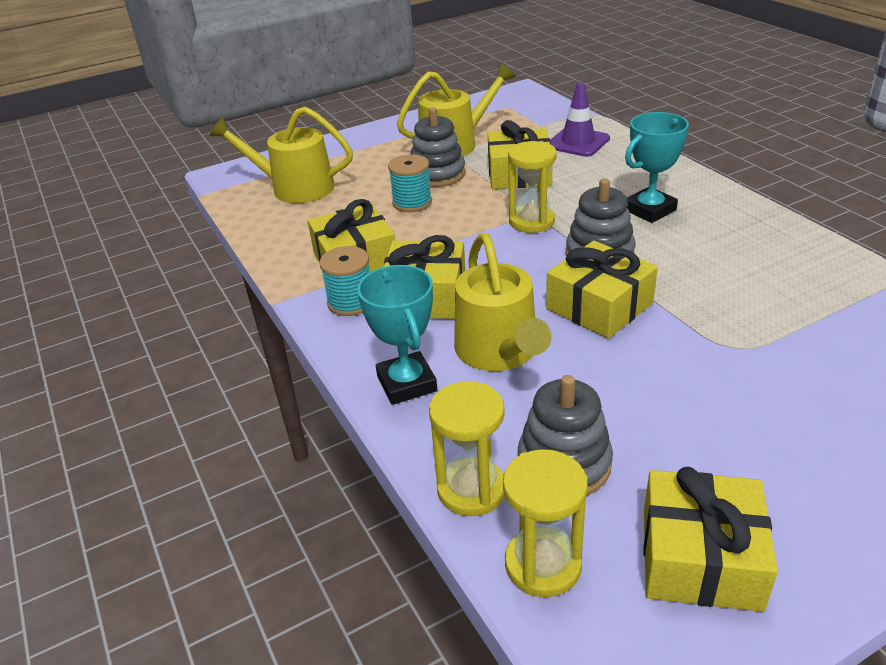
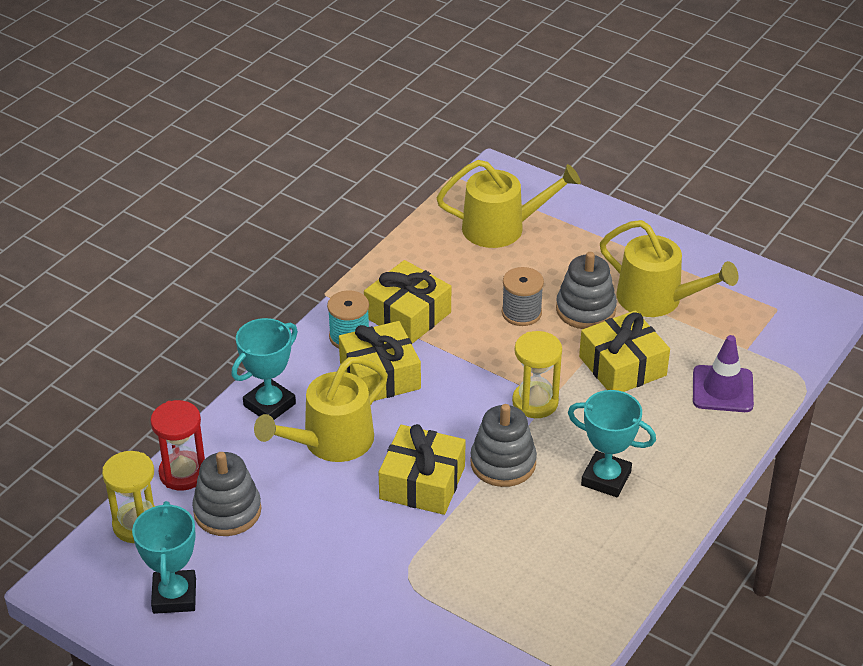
camera: 60 degrees right, 5 degrees up
(295, 188) = (501, 228): yellow watering can -> yellow watering can turned 105 degrees clockwise
(412, 202) = (521, 313): turquoise spool -> grey spool
(471, 490) = (183, 473): yellow hourglass -> red hourglass
(700, 558) = (174, 596): yellow gift -> turquoise trophy

